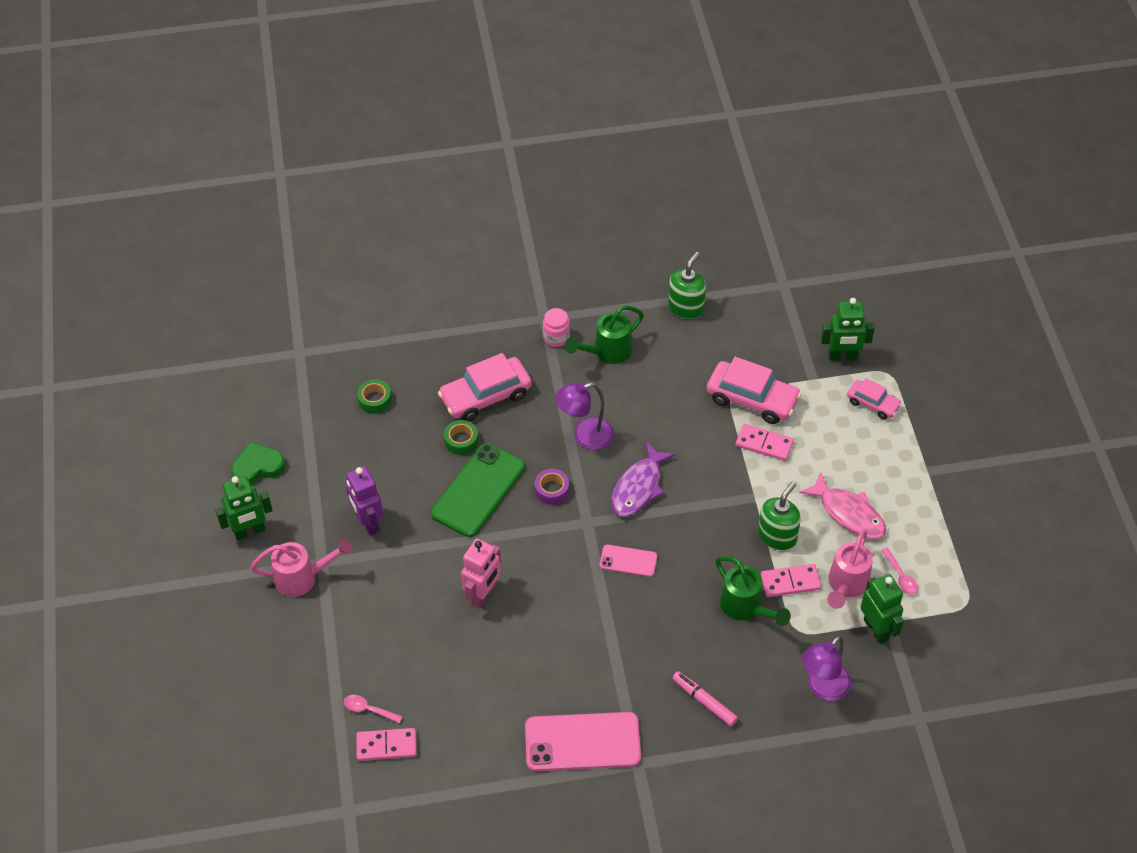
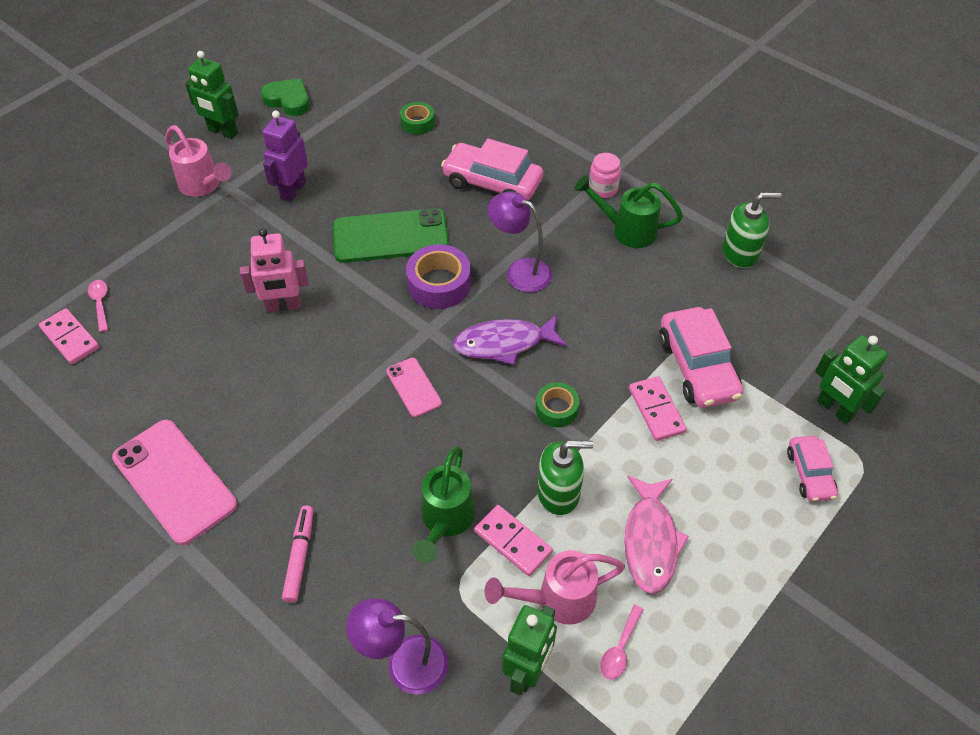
camera: 50 degrees right, 0 degrees up
(461, 441) = (431, 195): green tape -> green tape (556, 409)
(552, 490) = (439, 284): purple tape -> purple tape, size x1.63

